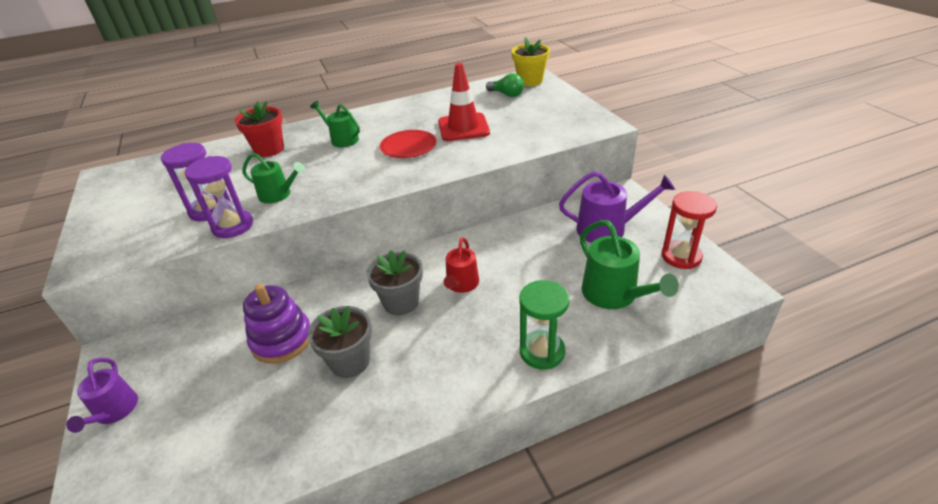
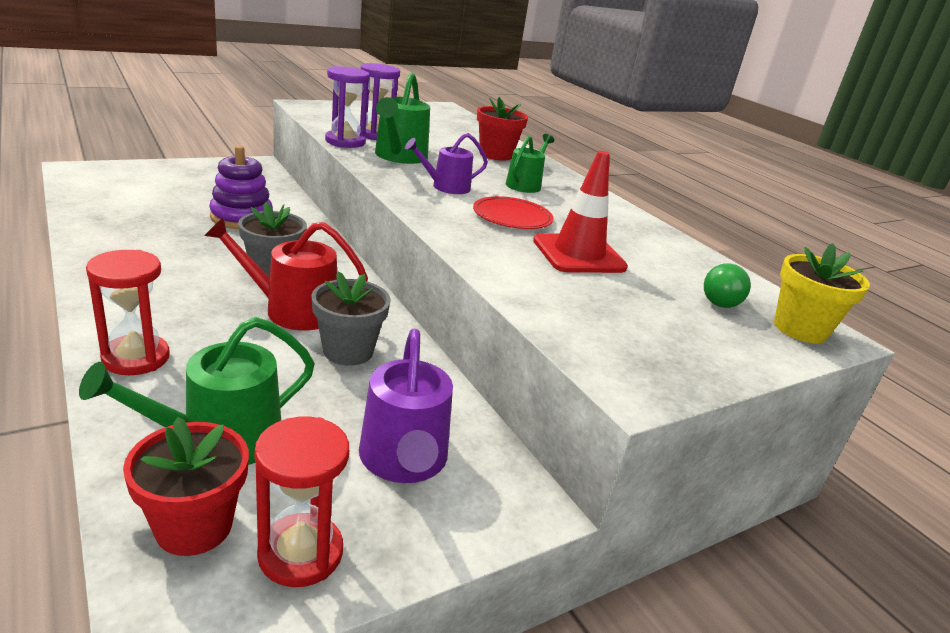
camera: 75 degrees right, 10 degrees down
(114, 411) = (192, 168): purple watering can -> purple watering can (446, 187)
(278, 195) = (399, 157): green watering can -> green watering can, size x1.55
(350, 361) = (193, 246): grey flower pot -> grey flower pot (348, 351)
(461, 284) = (292, 310): red watering can -> red watering can, size x1.55
(542, 351) = (136, 358): green hourglass -> red hourglass
(680, 292) = (194, 526): none -> red flower pot

